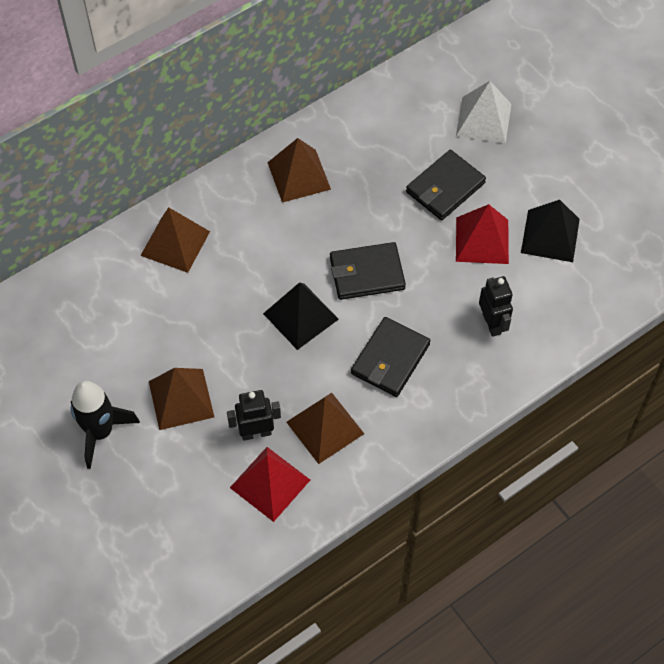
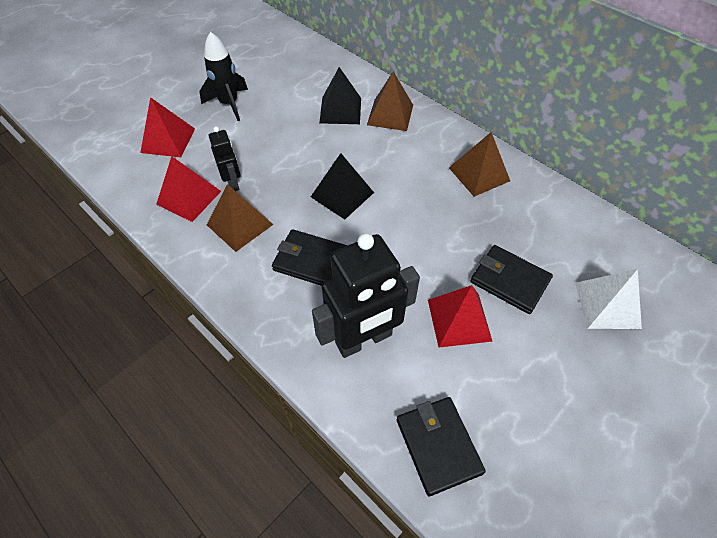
camera: 80 degrees right, 5 degrees down
(157, 511) = (168, 140): none -> red pyramid
(181, 399) = (258, 138): brown pyramid -> none
(366, 273) = (395, 232): black wallet -> black wallet (438, 445)
(492, 323) = (364, 339): black robot -> black robot, size x1.92
(550, 236) = (486, 385): black pyramid -> black pyramid (340, 110)

